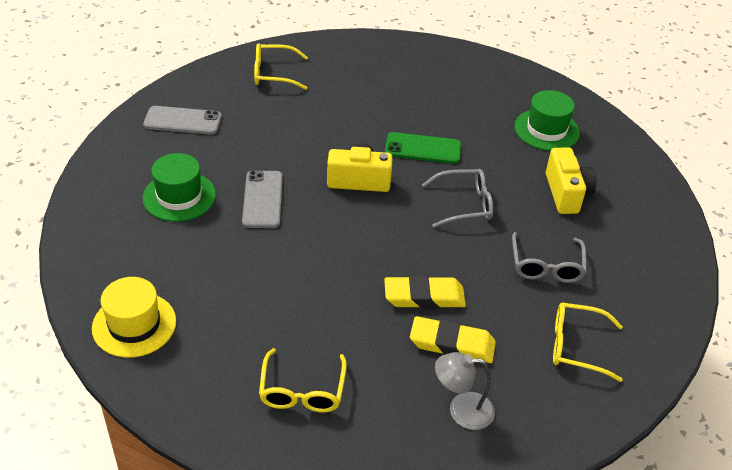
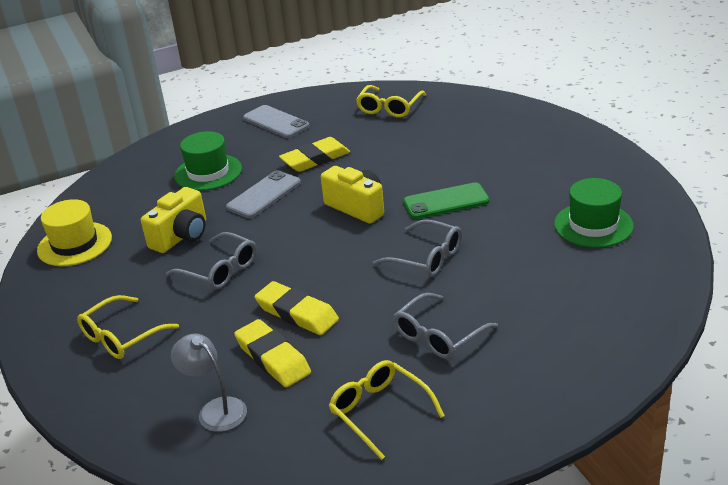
camera: 45 degrees right, 10 degrees down
(267, 147) = (315, 159): none -> yellow eraser
(273, 73) = (389, 108): yellow glasses -> yellow glasses turned 105 degrees counterclockwise
(312, 288) = (220, 270): none -> grey glasses
(423, 148) = (446, 201): green phone -> green phone turned 60 degrees counterclockwise
(566, 193) = (541, 285): yellow camera -> yellow camera (181, 236)

